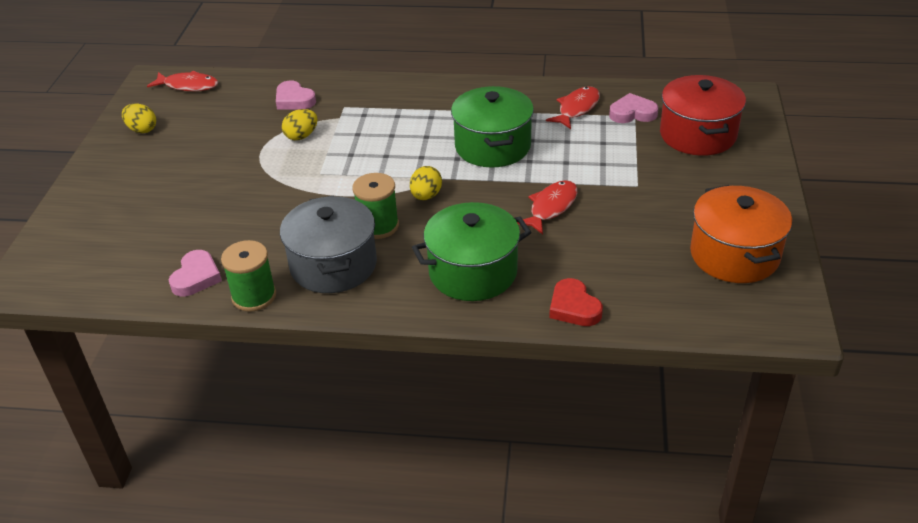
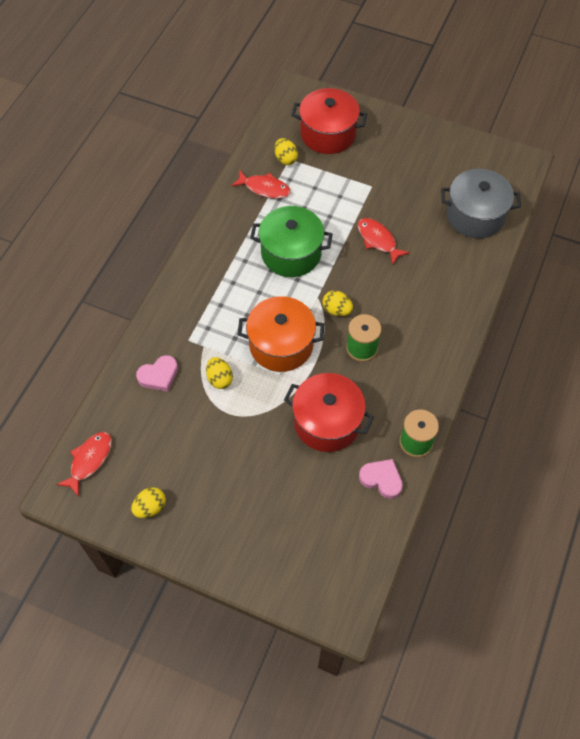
camera: 75 degrees left, 20 degrees up
(265, 220) = (327, 422): none -> red pot
(333, 265) = (397, 385): grey pot -> grey pot (475, 215)
(473, 272) = (431, 303): green pot -> none
(574, 307) = (482, 259): red heart -> none
(577, 108) = (264, 188): red fish -> red fish turned 150 degrees clockwise
(632, 113) = (285, 159): pink heart -> yellow egg
(734, 255) = (458, 164): orange pot -> orange pot (281, 345)

